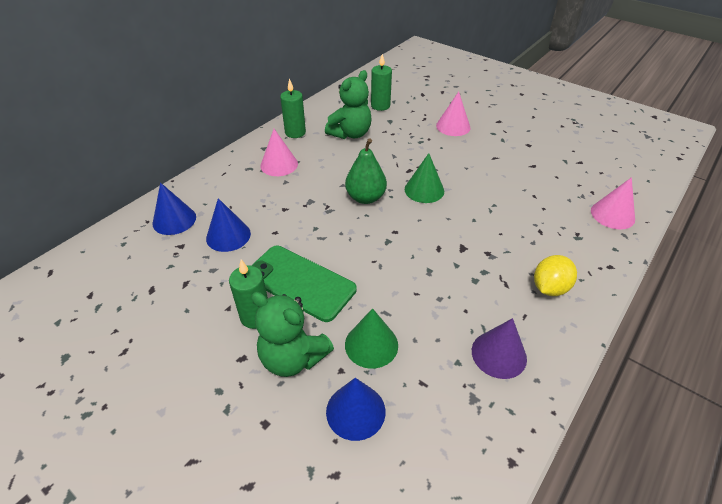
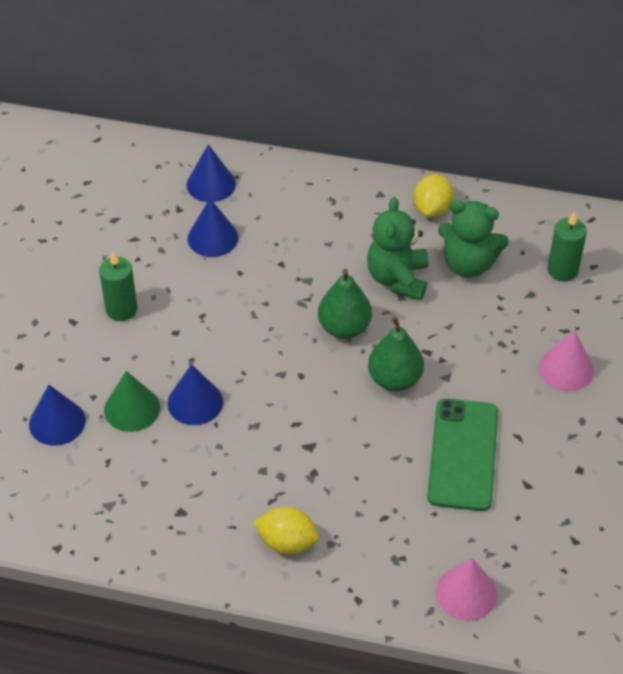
camera: 65 degrees right, 5 degrees up
(279, 164) = (356, 223): pink cone -> none
(293, 358) = (90, 357): green teddy bear -> green teddy bear (397, 279)
(295, 132) = (432, 209): green candle -> yellow lemon
(300, 282) = (180, 324): green phone -> green phone (463, 454)
(387, 299) = (195, 402): none -> blue cone
(424, 190) = (395, 379): green cone -> green pear
(499, 354) = (169, 514): purple cone -> none

